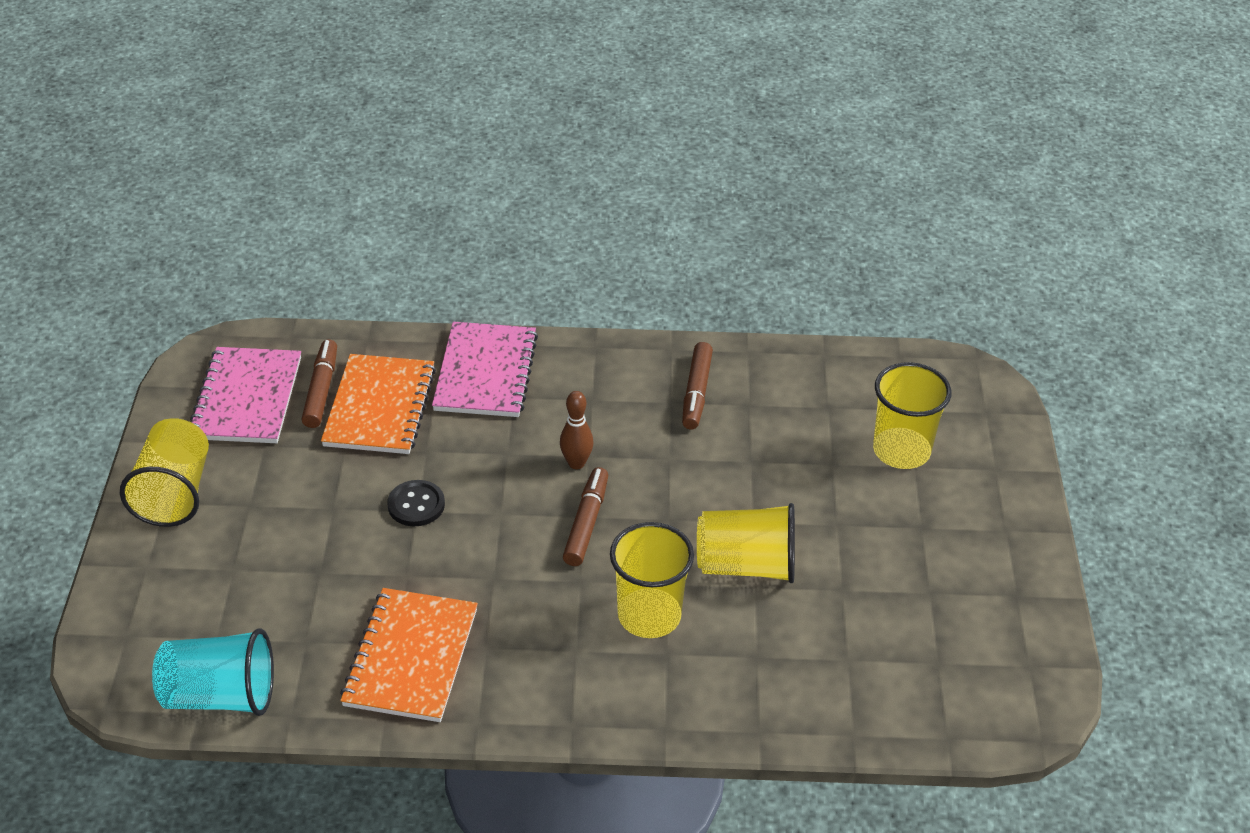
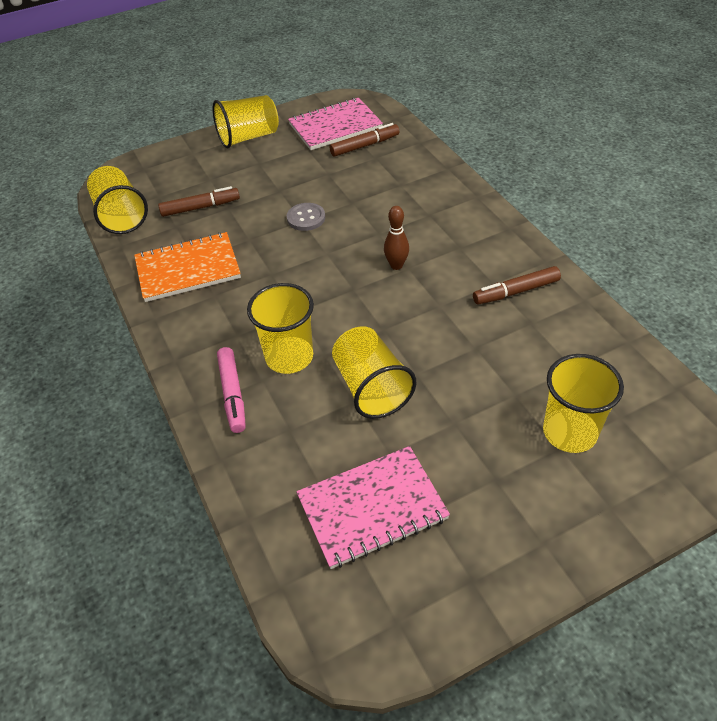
camera: 65 degrees right, 5 degrees up
(220, 696) = (121, 215): turquoise cup -> yellow cup
(379, 407) = (371, 170): orange notebook -> none
(416, 505) = (306, 218): black button -> grey button
(485, 372) = (438, 195): pink notebook -> pink notebook (372, 507)
(586, 523) = (348, 292): brown marker -> brown marker (200, 207)
(669, 687) = (232, 394): none -> pink marker

